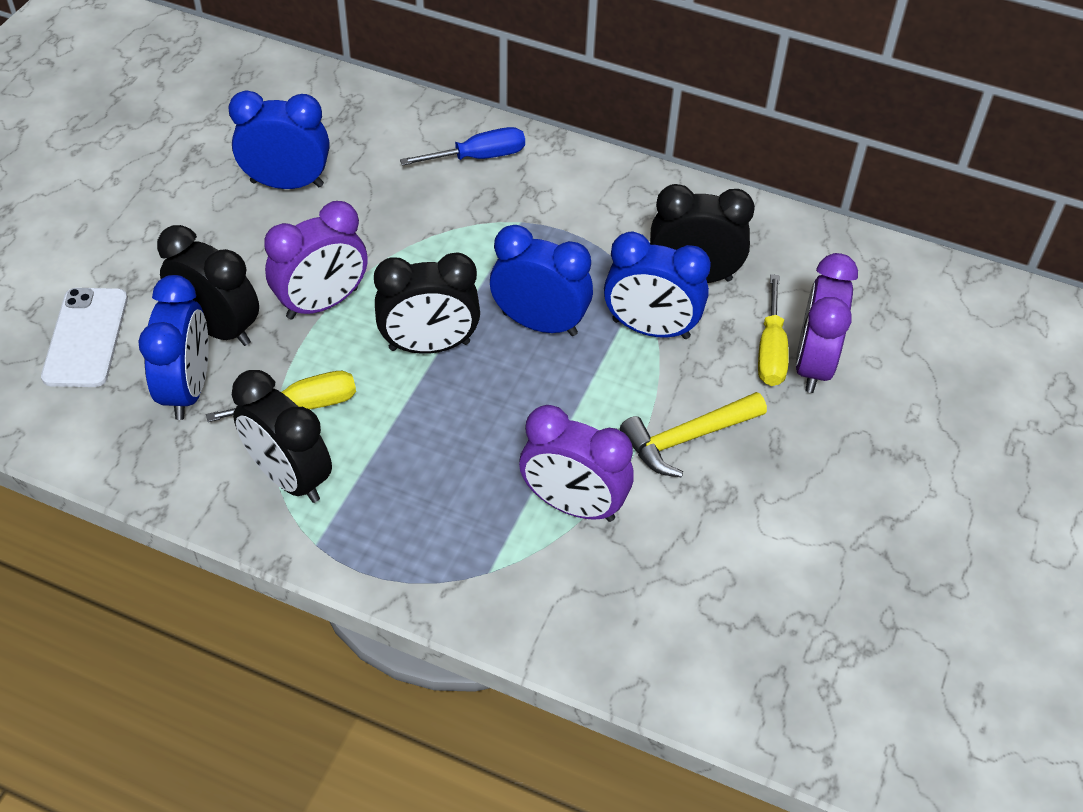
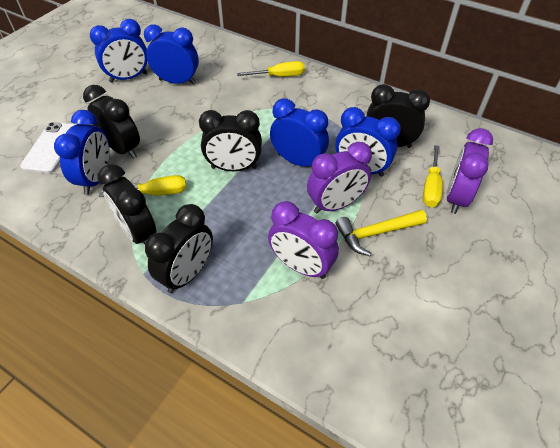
camera: 10 degrees right, 0 degrees up
(190, 182) = (128, 78): none -> blue clock
(322, 303) = (181, 141): purple clock -> purple clock (335, 205)
(390, 537) = (187, 274): none -> black clock
(478, 157) = (279, 76): blue screwdriver -> yellow screwdriver

